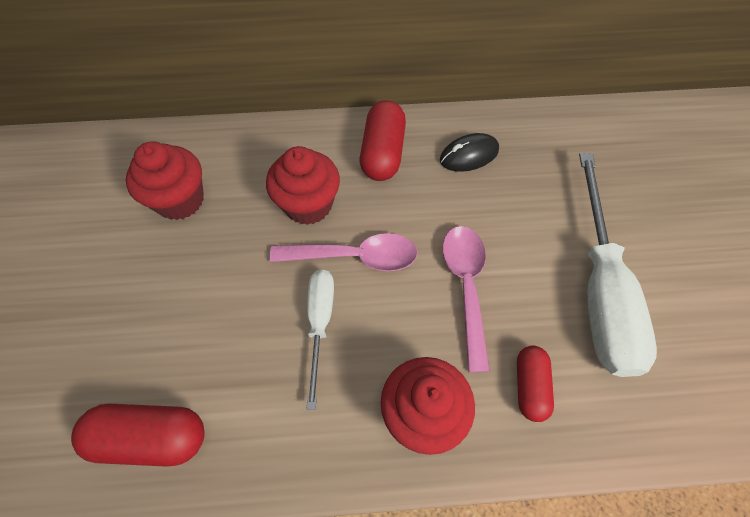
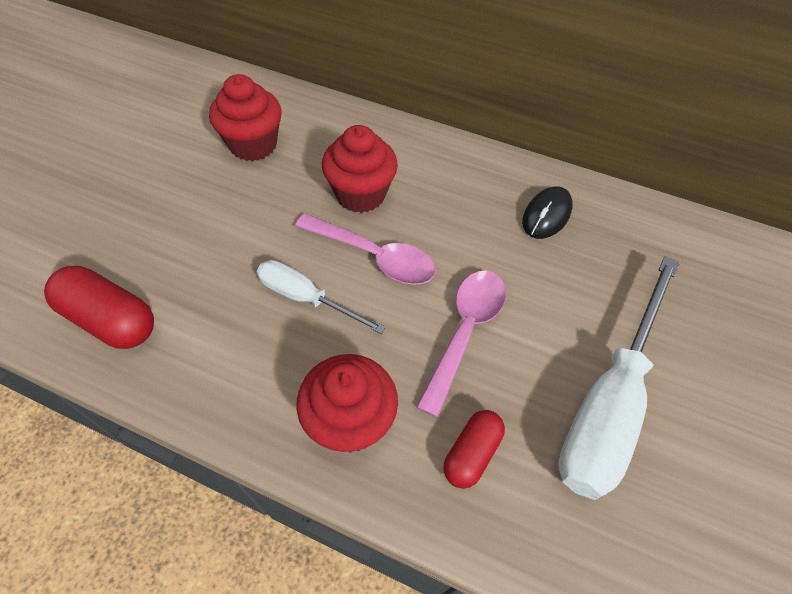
camera: 25 degrees right, 5 degrees down
(320, 323) = (306, 298): white screwdriver -> white screwdriver turned 90 degrees counterclockwise
(382, 153) = (459, 179): red capsule -> none
(469, 155) = (546, 215): black mouse -> black mouse turned 60 degrees counterclockwise

